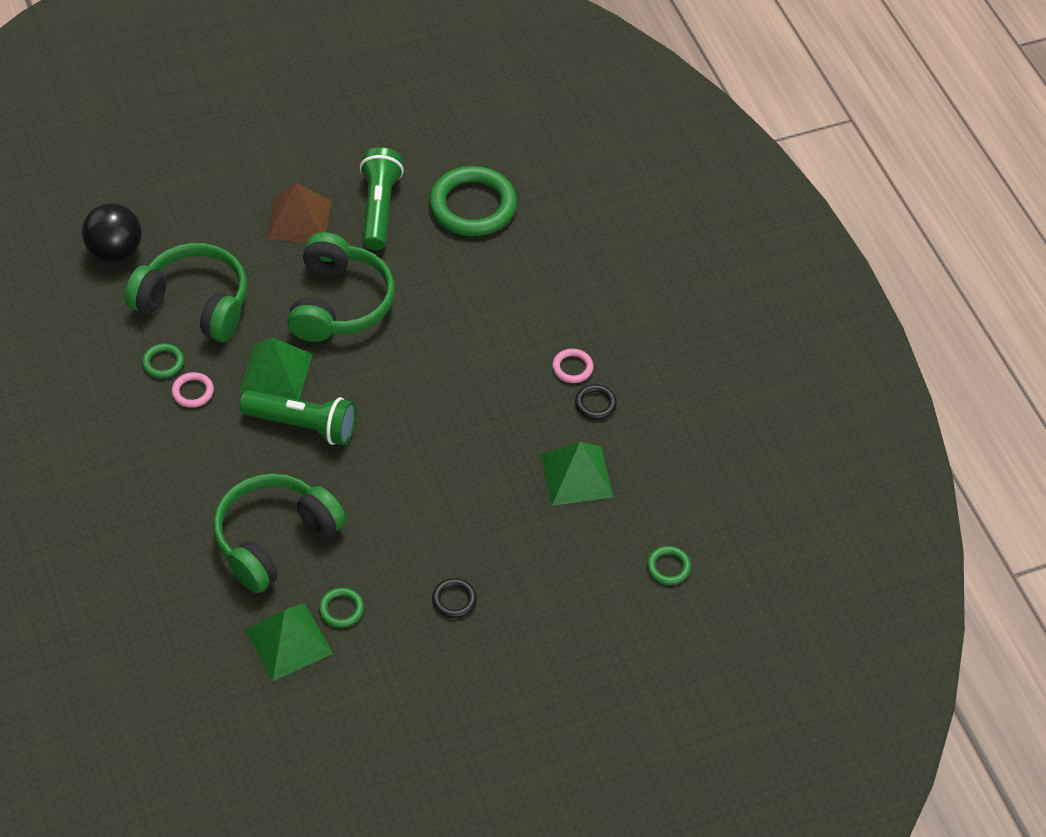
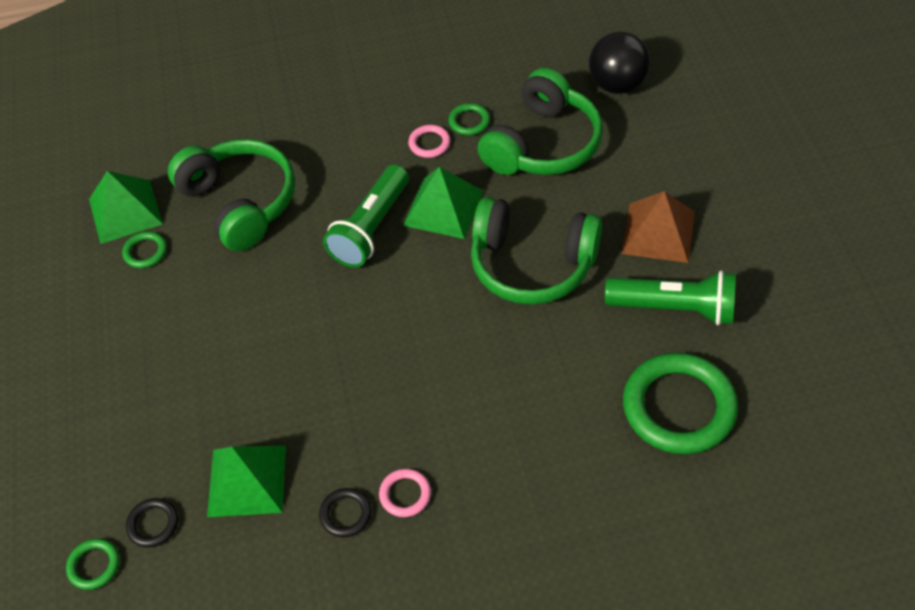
camera: 105 degrees right, 0 degrees up
(454, 600) = (124, 346): black ring -> black ring (153, 524)

